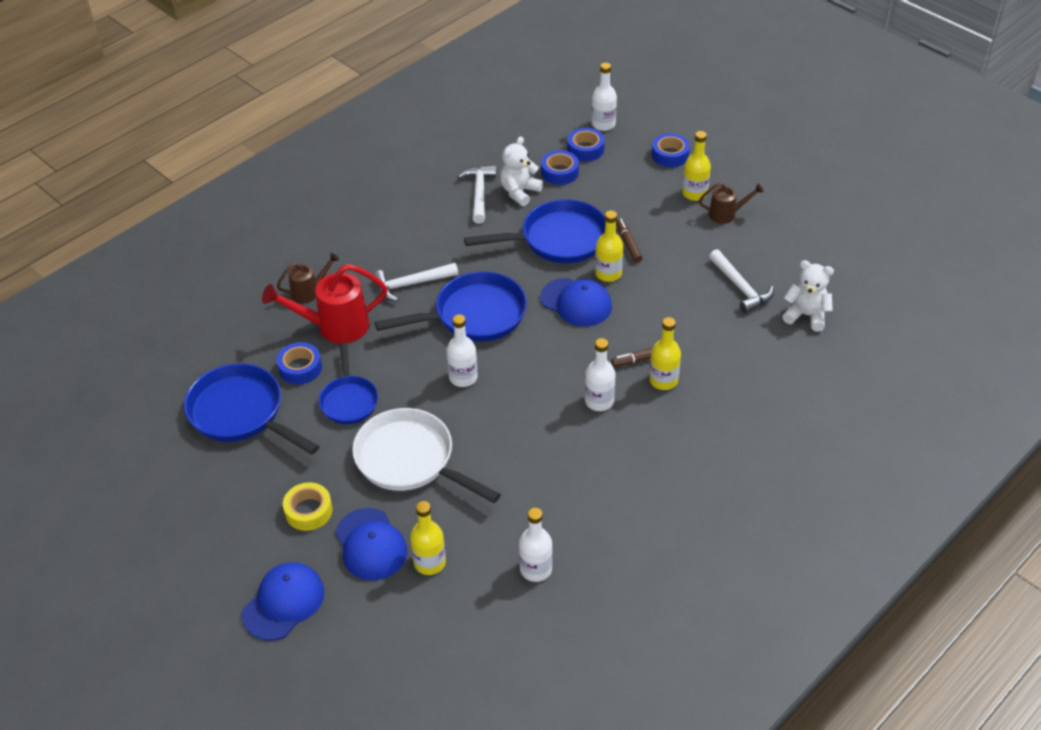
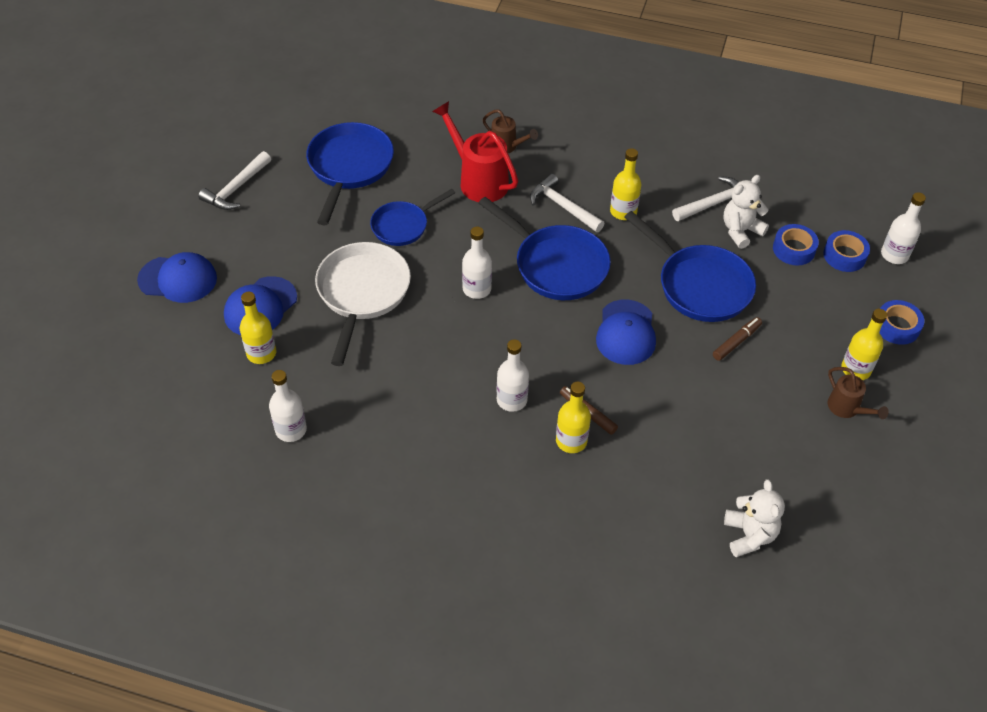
camera: 60 degrees right, 5 degrees up
(300, 368) = (418, 180): blue tape -> none
(308, 511) = (274, 253): yellow tape -> none
(519, 192) = (740, 231): white teddy bear -> white teddy bear turned 45 degrees counterclockwise
(608, 273) = (683, 342): yellow bottle -> yellow bottle (623, 211)
(740, 287) = (747, 460): white hammer -> white hammer (236, 188)

